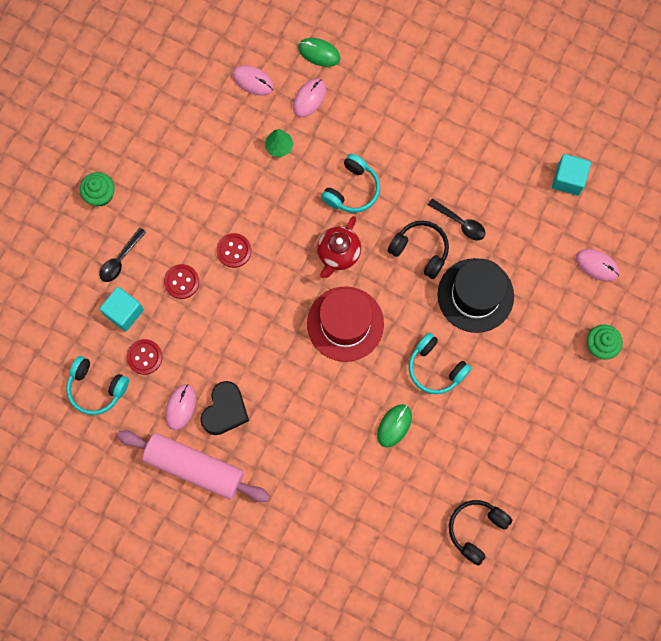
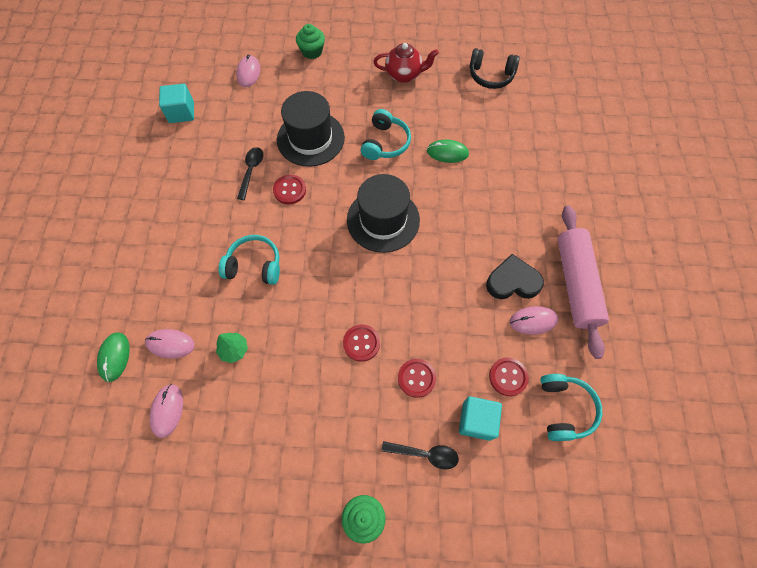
camera: 115 degrees left, 10 degrees down
(338, 254) = (322, 251): red teapot -> red teapot (404, 75)
(345, 324) = (383, 220): red hat -> black hat
(420, 251) = (289, 190): black headphones -> red button

